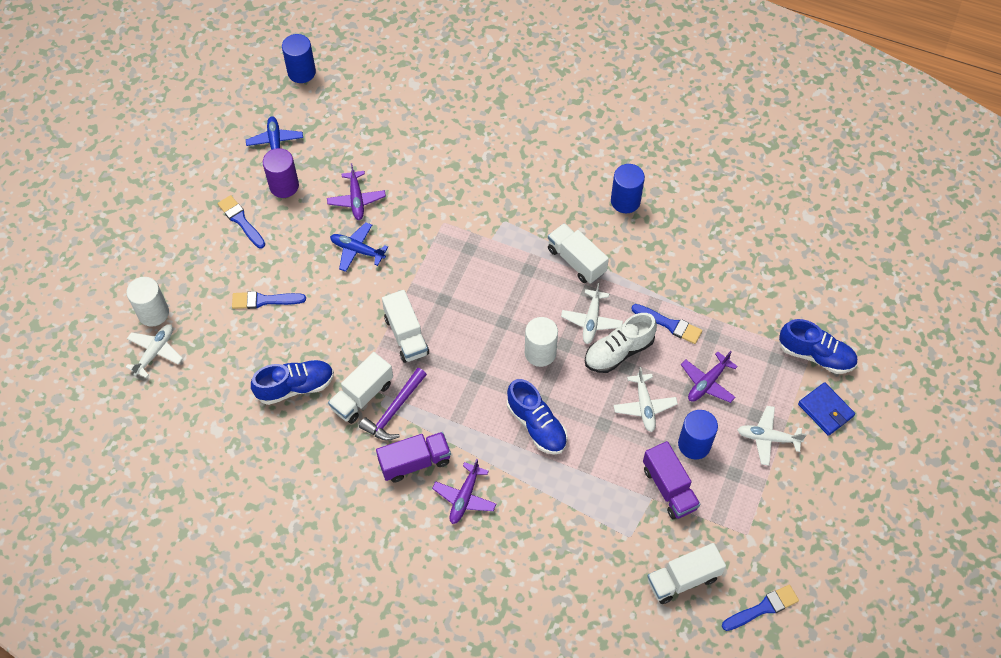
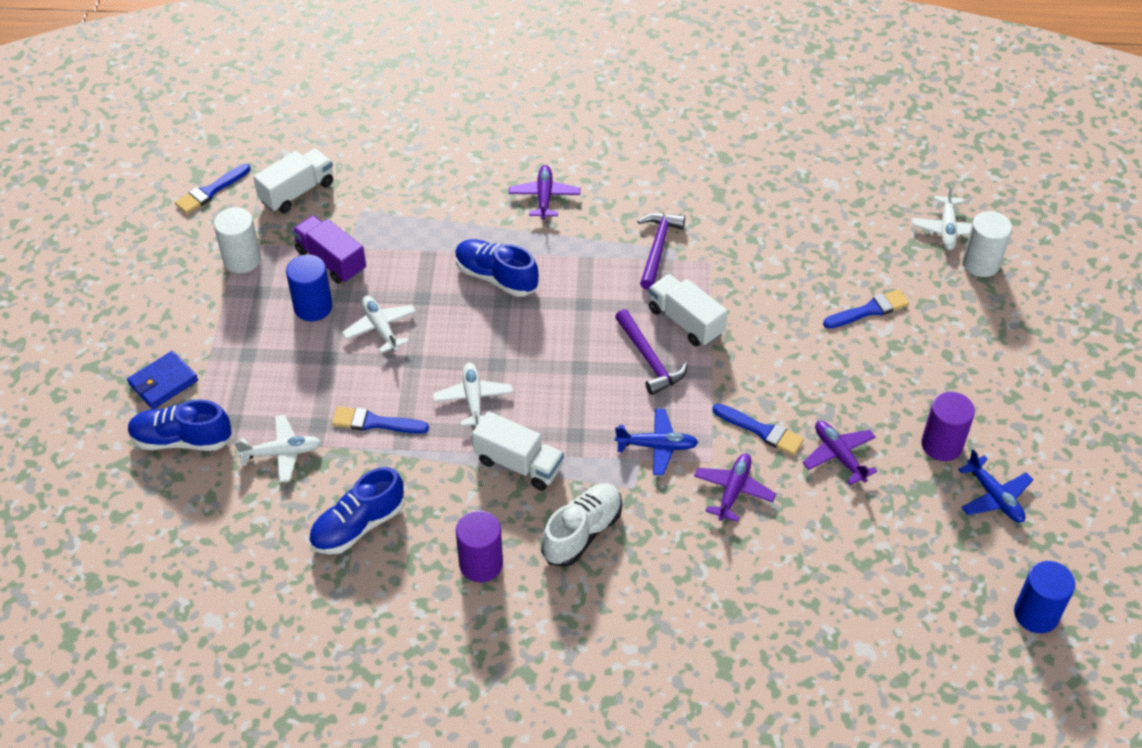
camera: 160 degrees right, 10 degrees down
(241, 220) = (962, 387): blue brush -> blue brush (761, 431)
(295, 387) = (776, 240): blue shoe -> blue shoe (358, 526)
(357, 250) = (798, 395): blue plane -> blue plane (657, 446)
(362, 396) = (699, 251): white truck -> none
(415, 462) = (610, 211): purple truck -> none
(449, 312) = (649, 359): none -> purple hammer
(540, 353) = (521, 347): white cylinder -> white cylinder (242, 259)
(619, 352) = (428, 375): white shoe -> white shoe (582, 533)
(625, 201) = (481, 564): blue cylinder -> purple cylinder
(707, 382) = (312, 372): purple plane -> purple plane (733, 491)
(768, 438) = (229, 336): white plane -> white plane (282, 453)
(825, 410) = (163, 382): blue wallet -> blue wallet turned 75 degrees counterclockwise

